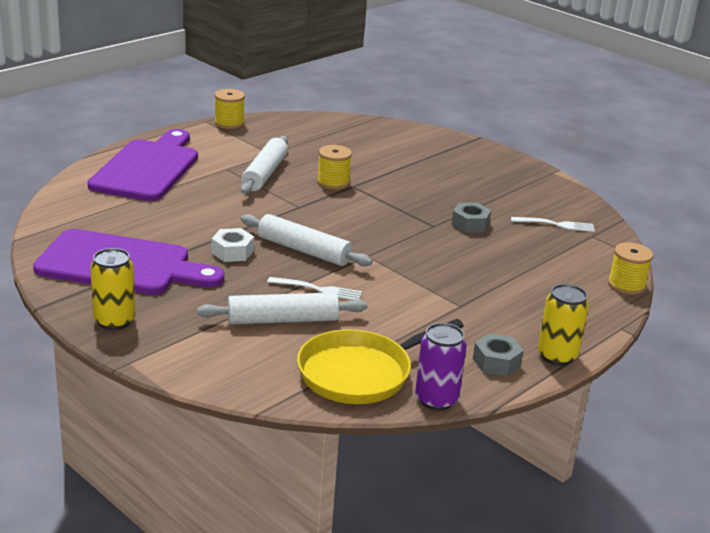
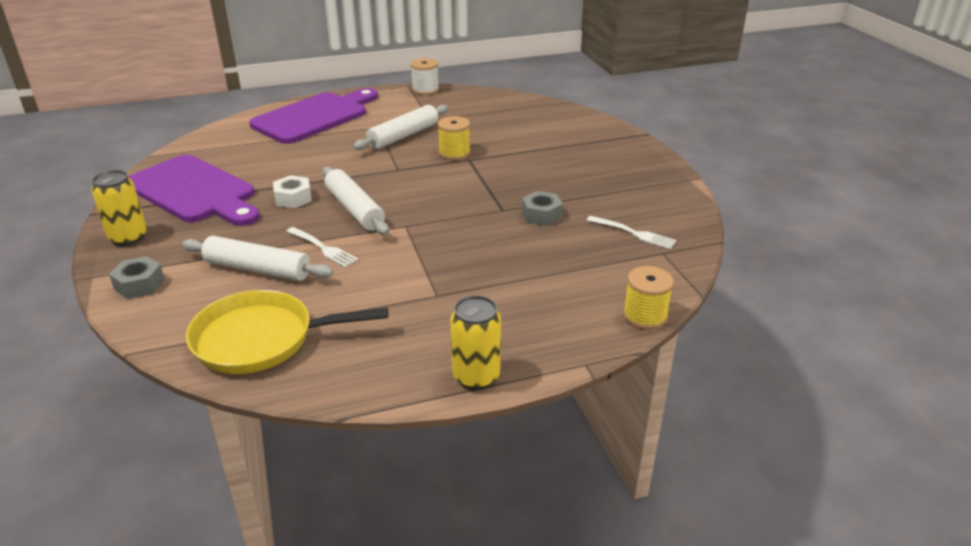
camera: 30 degrees right, 5 degrees up
(229, 123) = (425, 90): yellow spool -> white spool
(436, 399) = (297, 388): purple can -> none
(496, 362) = (404, 365): grey nut -> grey nut (139, 284)

